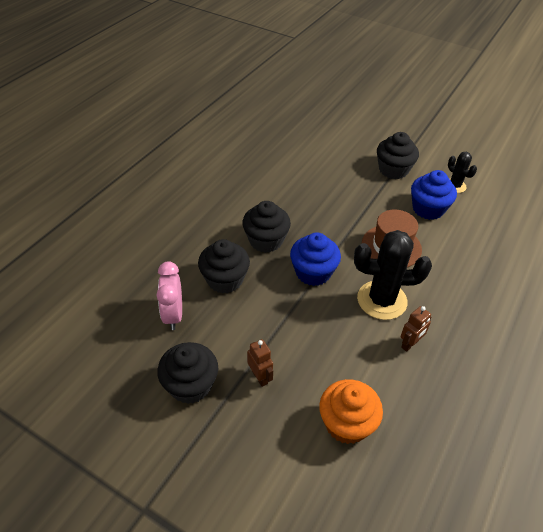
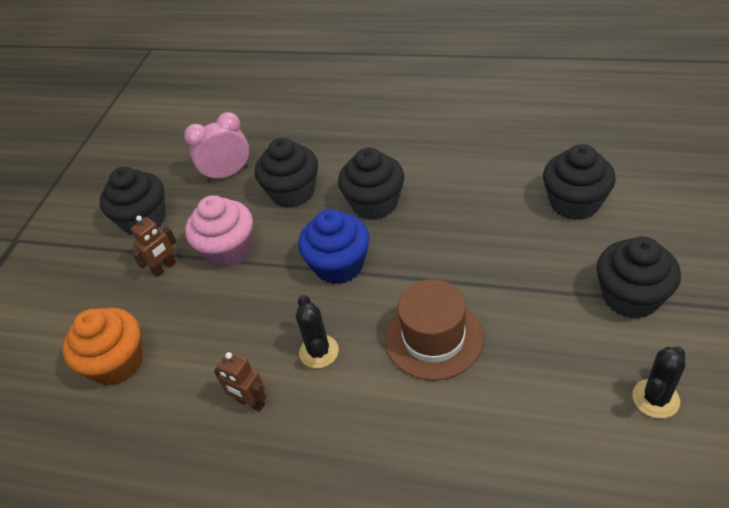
camera: 80 degrees right, 0 degrees up
(263, 331) = (228, 250): none -> pink cupcake
(319, 163) = (574, 203): none -> black cupcake
(382, 300) = (319, 351): black cactus -> black cactus, size x0.54
(428, 209) = (557, 368): blue cupcake -> none

